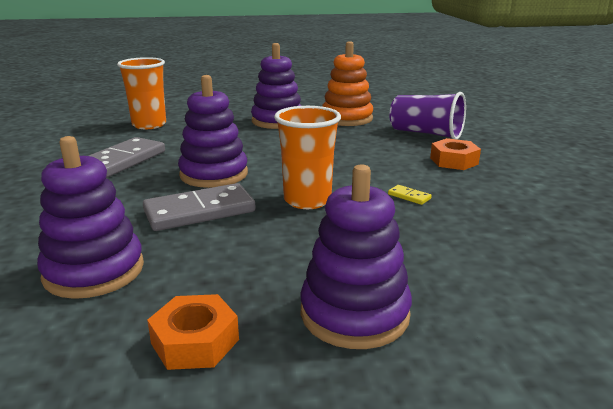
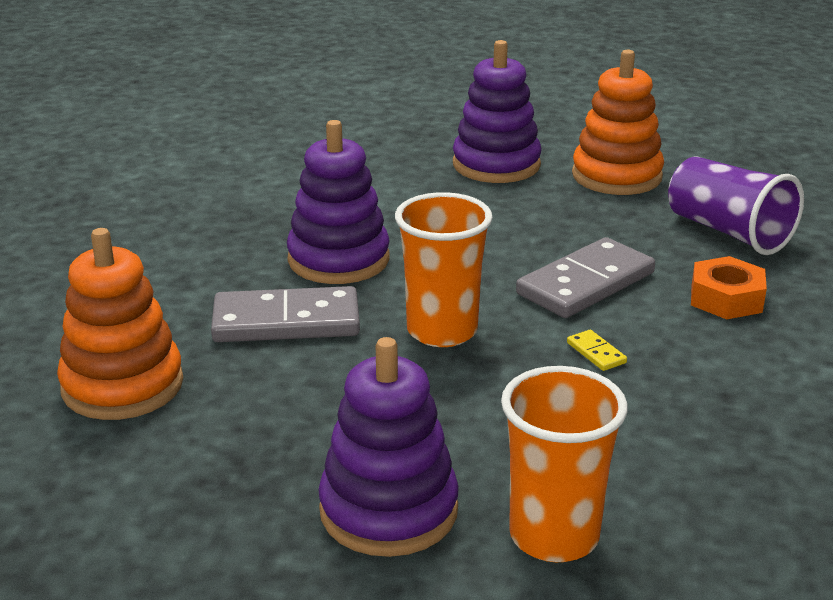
camera: 20 degrees right, 5 degrees up
(94, 271) = (122, 385): purple stacking toy -> orange stacking toy
(122, 161) = (226, 212): grey domino -> grey domino (585, 283)
(149, 125) = (294, 143): orange cup -> orange cup (554, 536)
(195, 341) = (191, 500): orange nut -> none

